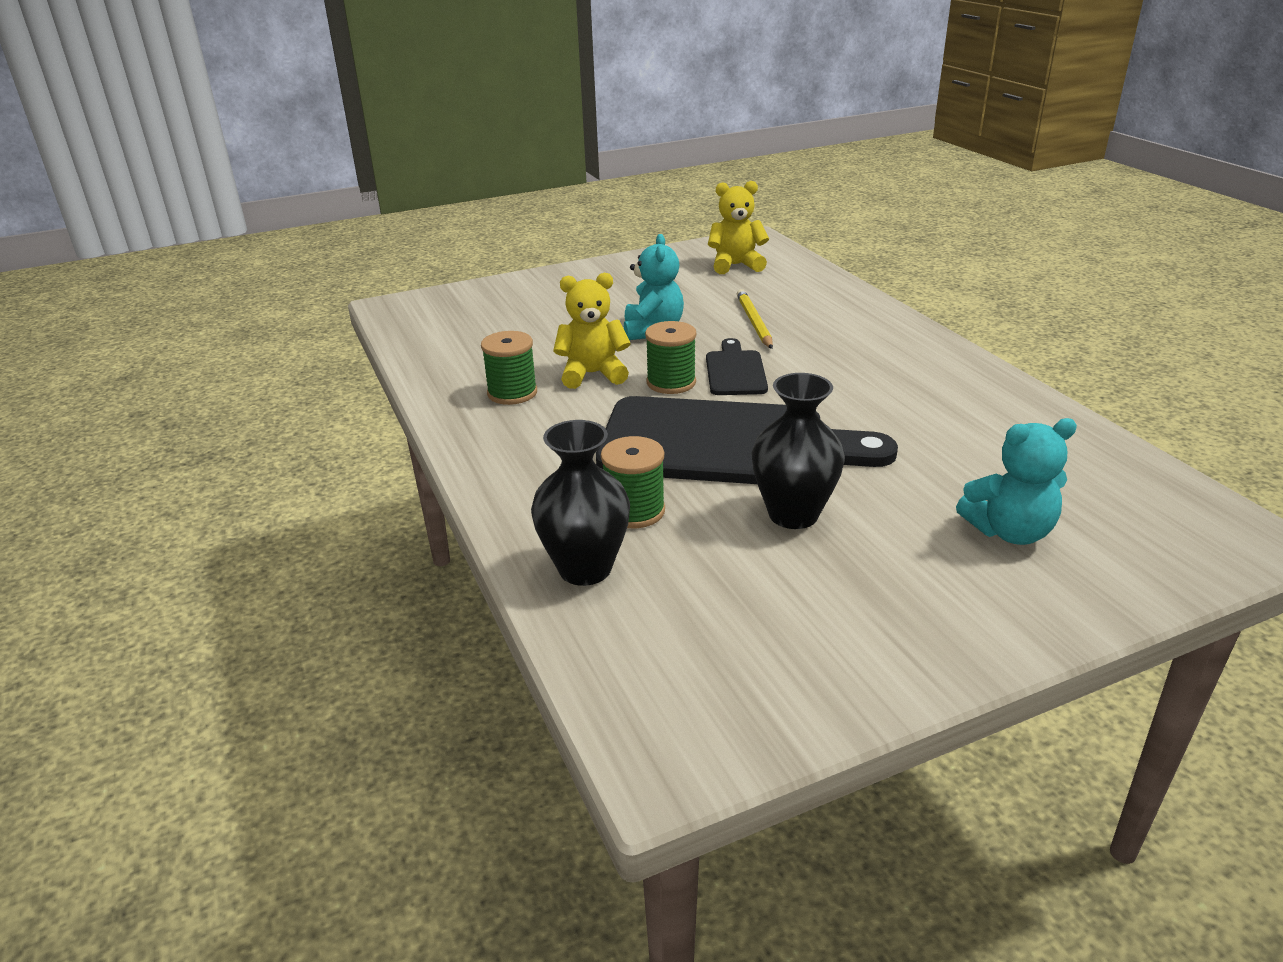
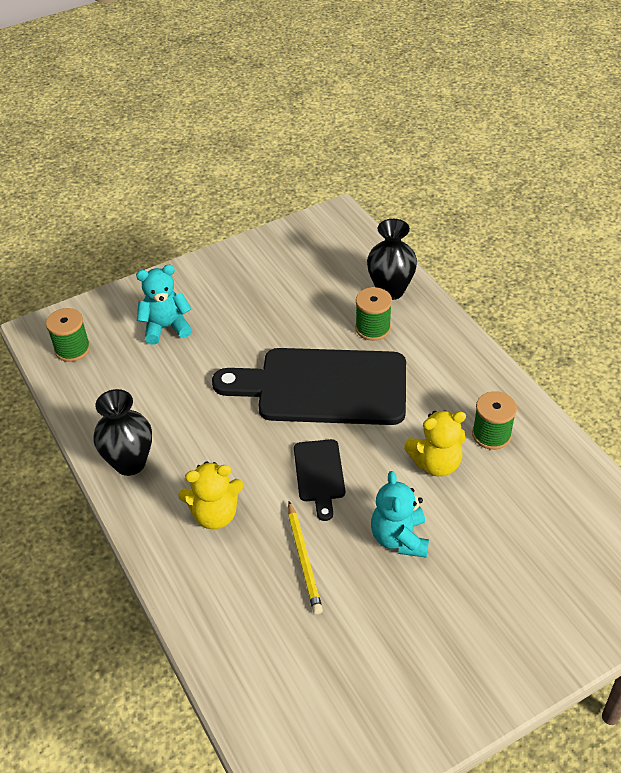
camera: 175 degrees right, 15 degrees up
(671, 383) = (370, 455): green spool -> green spool (72, 349)
(736, 265) = (326, 704): yellow teddy bear -> yellow teddy bear (215, 514)
(793, 514) = (282, 331): black vase -> black vase (130, 463)

